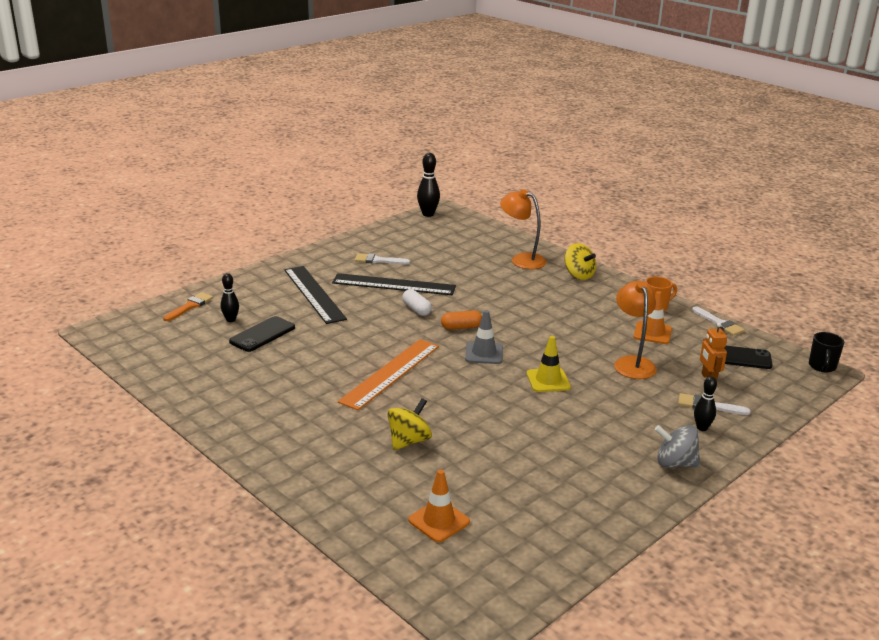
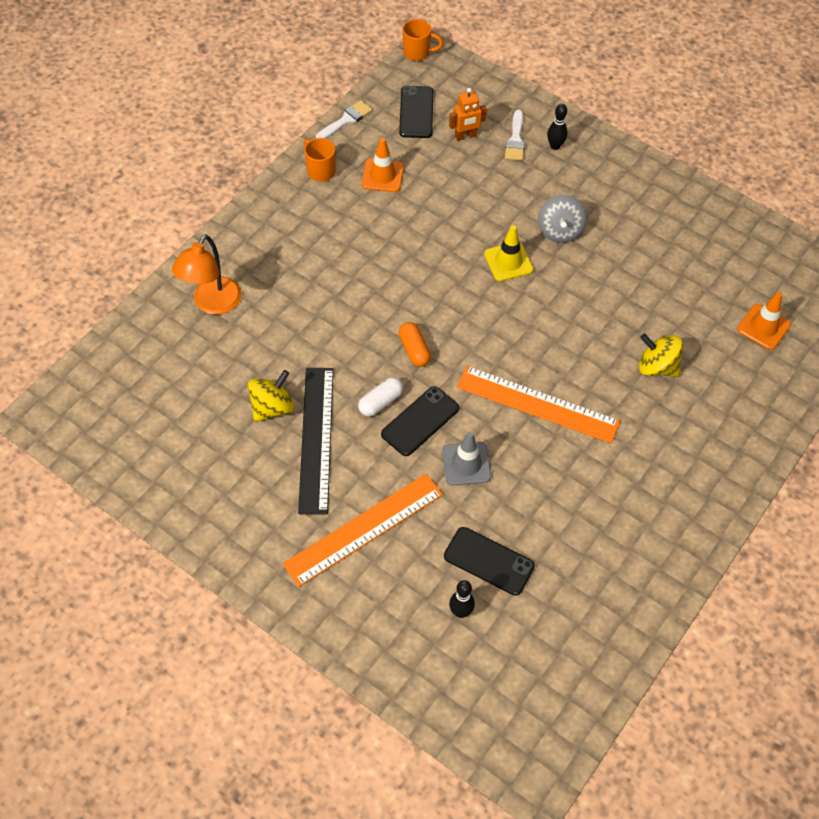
camera: 100 degrees left, 30 degrees up
(190, 306) = (436, 679): orange brush -> none
(314, 294) = (364, 529): black ruler -> orange ruler
(378, 260) = (243, 471): white brush -> none
(393, 322) = (420, 421): none -> black phone
(428, 214) = (64, 434): black bowling pin -> none
(484, 353) = (469, 322): grey traffic cone -> grey traffic cone (466, 464)
(578, 275) = (249, 242): yellow spinning top -> yellow spinning top (272, 407)
(632, 363) = (452, 193): orange lamp -> none
(675, 463) = (617, 167): grey spinning top -> grey spinning top (559, 231)
(822, 367) = (417, 53): black mug -> orange mug

